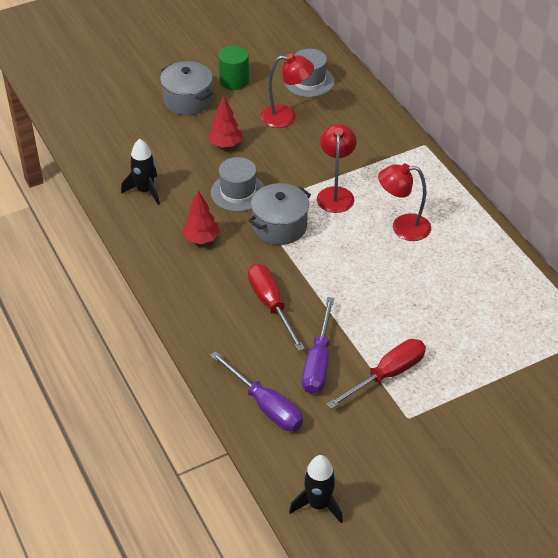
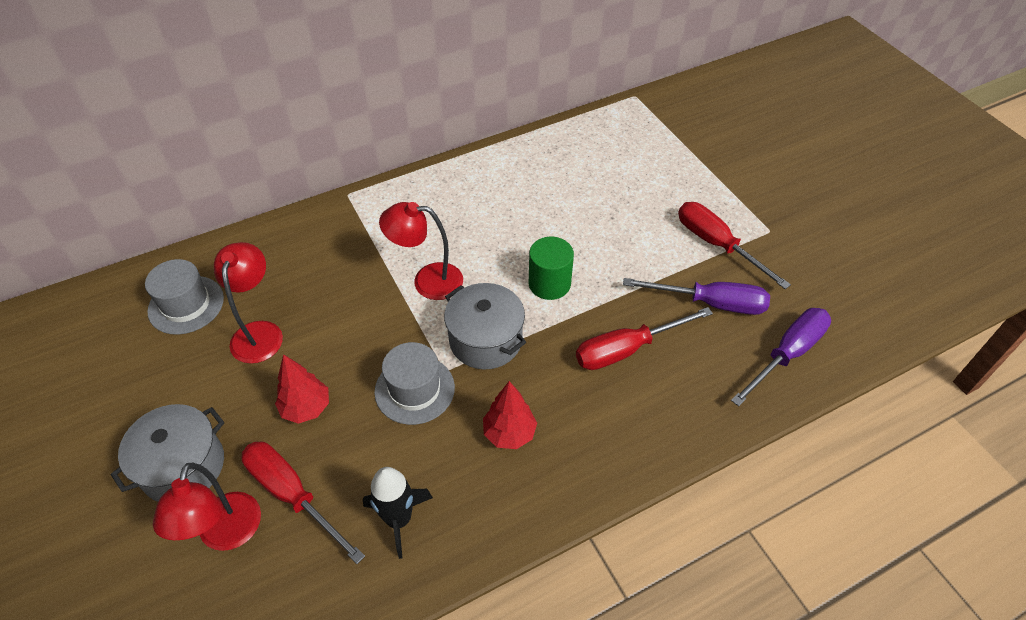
camera: 90 degrees left, 5 degrees up
(165, 146) = (292, 495): none -> red screwdriver
(234, 81) = (153, 400): green cylinder -> green cylinder (549, 283)
(318, 504) = (904, 307): black rocket -> none
(402, 227) = (490, 221): red lamp -> red lamp (226, 535)

